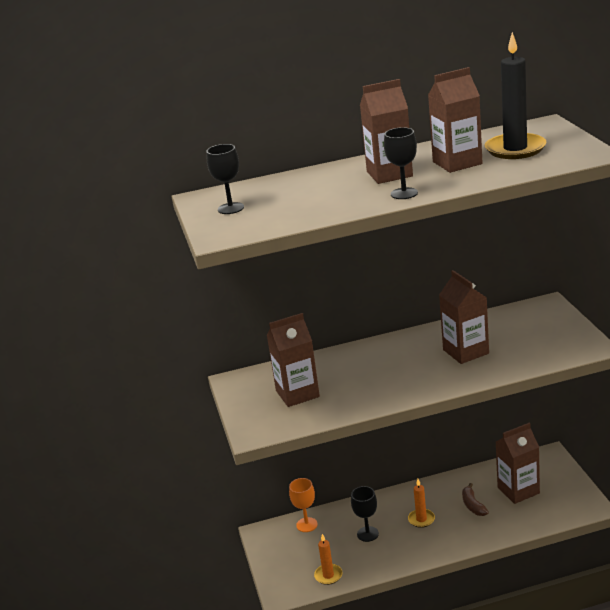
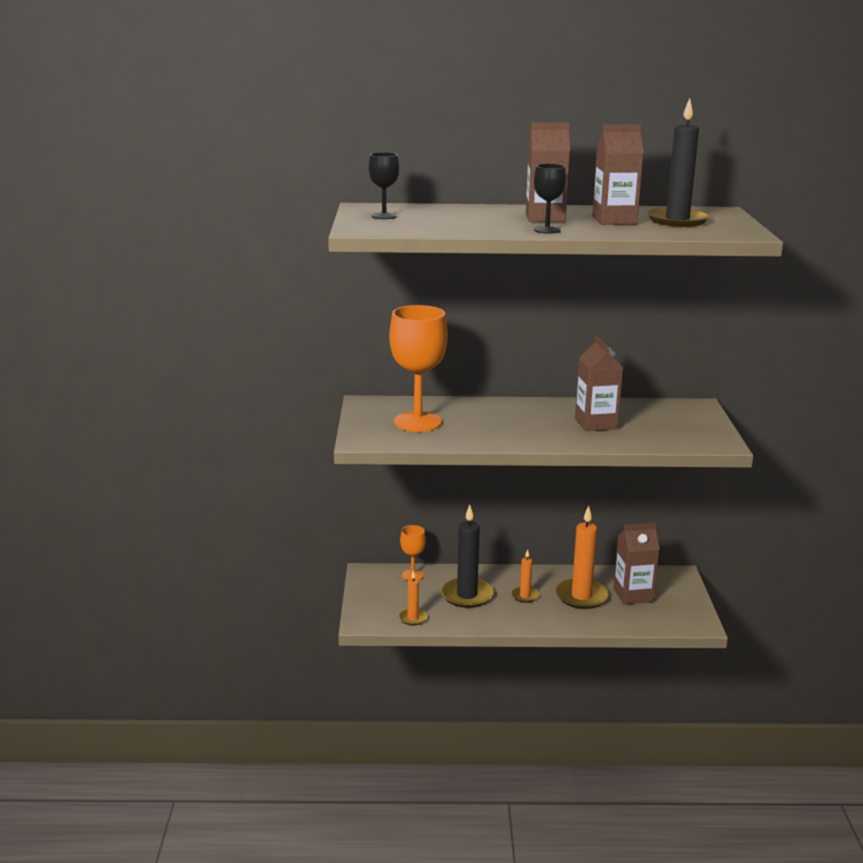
camera: 10 degrees right, 5 degrees down
(297, 394) = (417, 422): brown carton -> orange goblet
(367, 534) = (467, 595): black goblet -> black candle
(473, 505) = (581, 596): brown banana -> orange candle

